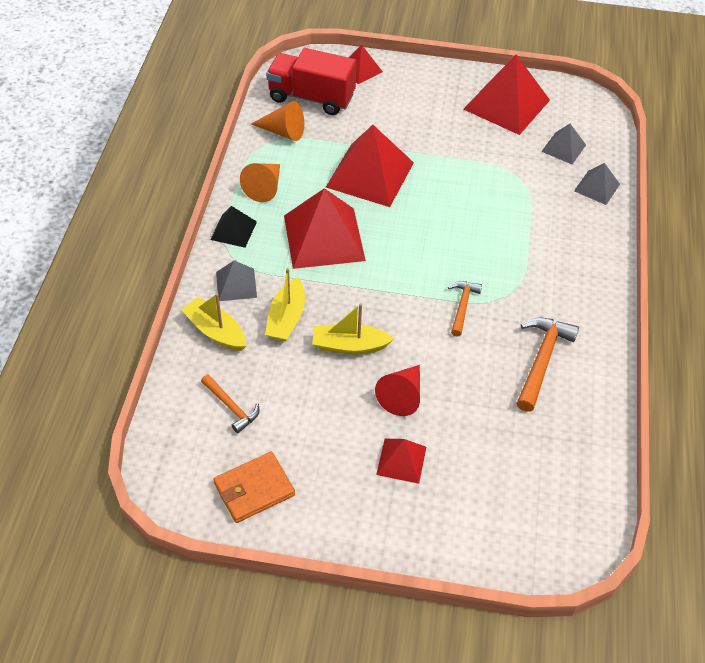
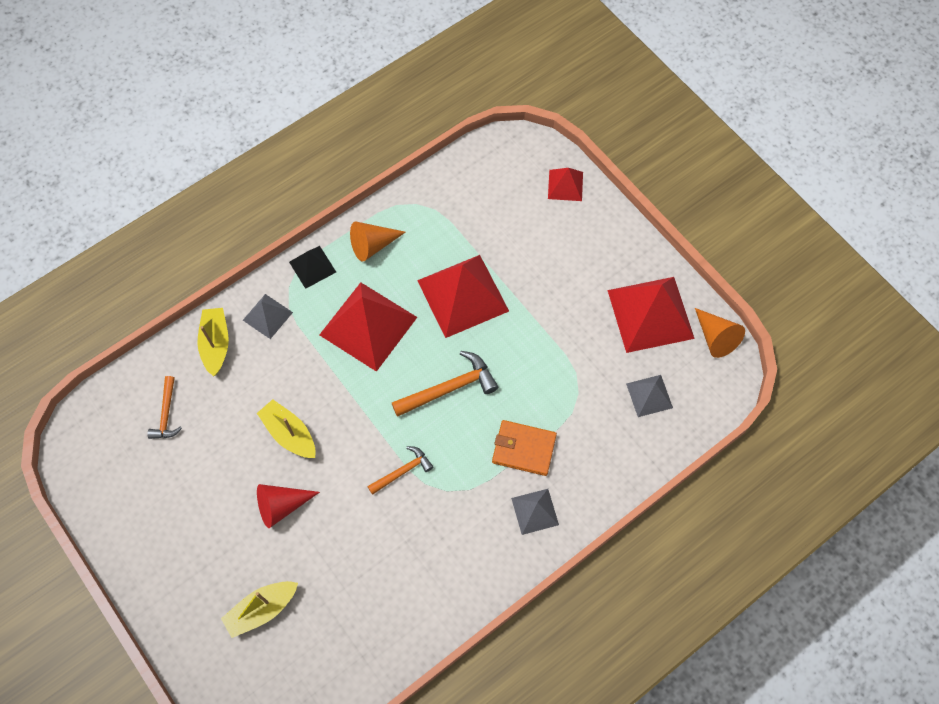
camera: 45 degrees right, 15 degrees up
(254, 489) = (118, 489): orange wallet -> orange wallet (523, 449)
(283, 132) = (439, 202): orange cone -> orange cone (715, 337)
(286, 318) = (272, 373): yellow boat -> yellow boat (262, 609)
(311, 97) = (496, 185): red truck -> none
(401, 460) = (228, 554): red pyramid -> none
(541, 360) = (409, 567): orange hammer -> orange hammer (449, 388)
(596, 187) = (632, 456): grey pyramid -> grey pyramid (534, 511)

